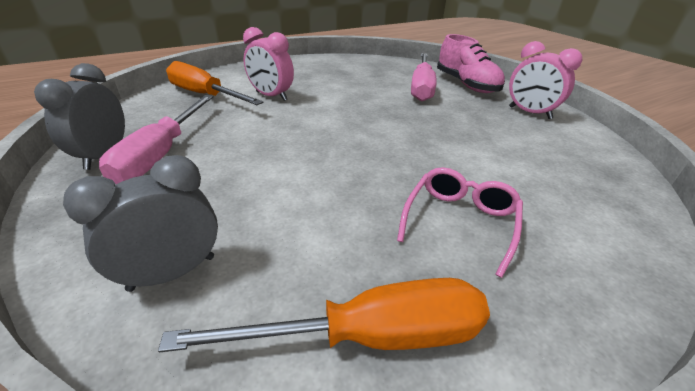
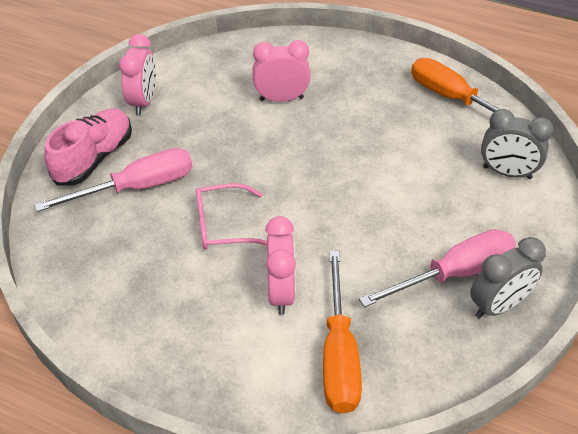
camera: 125 degrees left, 10 degrees up
(460, 221) = (350, 97): pink glasses -> pink glasses (223, 225)
(491, 172) = (281, 99): none -> pink clock

